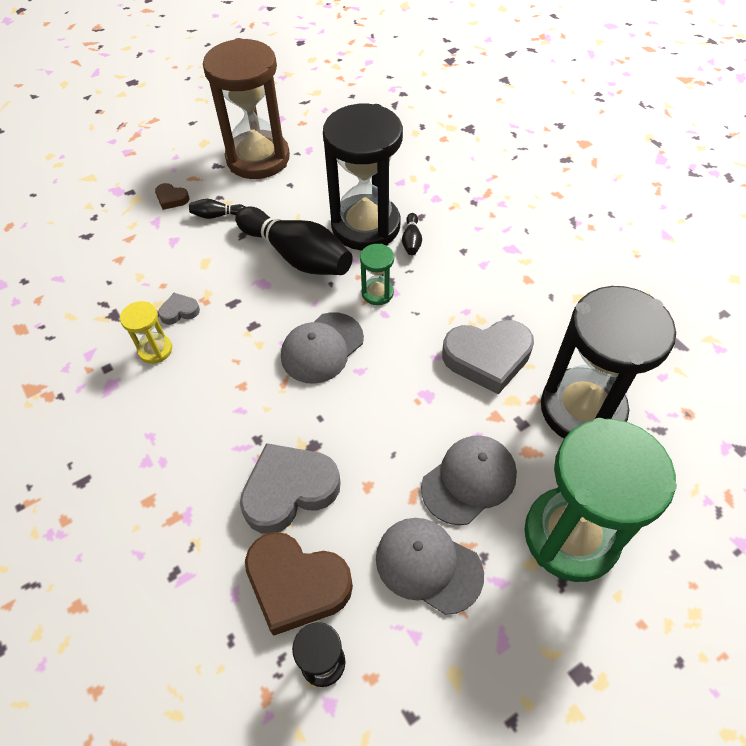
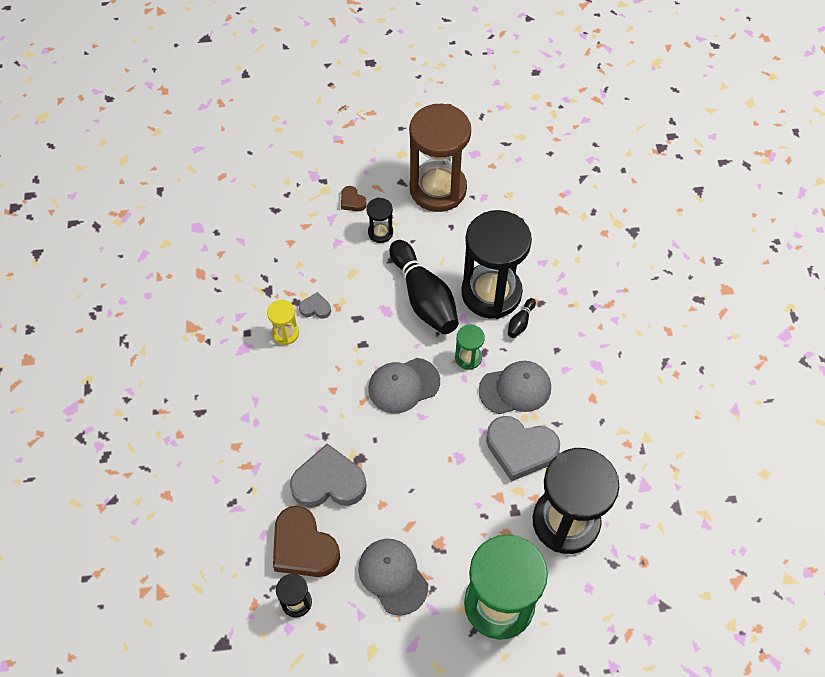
camera: 25 degrees right, 5 degrees up
(217, 215) = (380, 232): black bowling pin -> black hourglass
(469, 480) = (452, 533): grey cap -> grey cap (515, 389)

